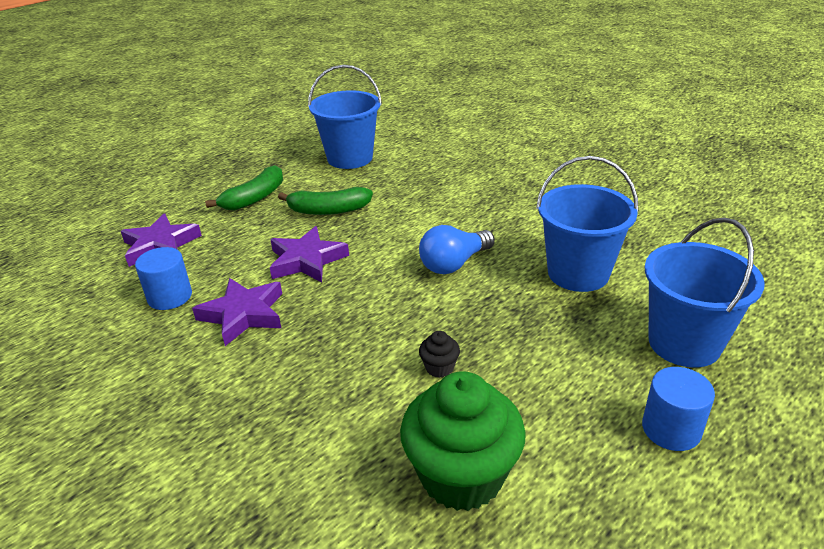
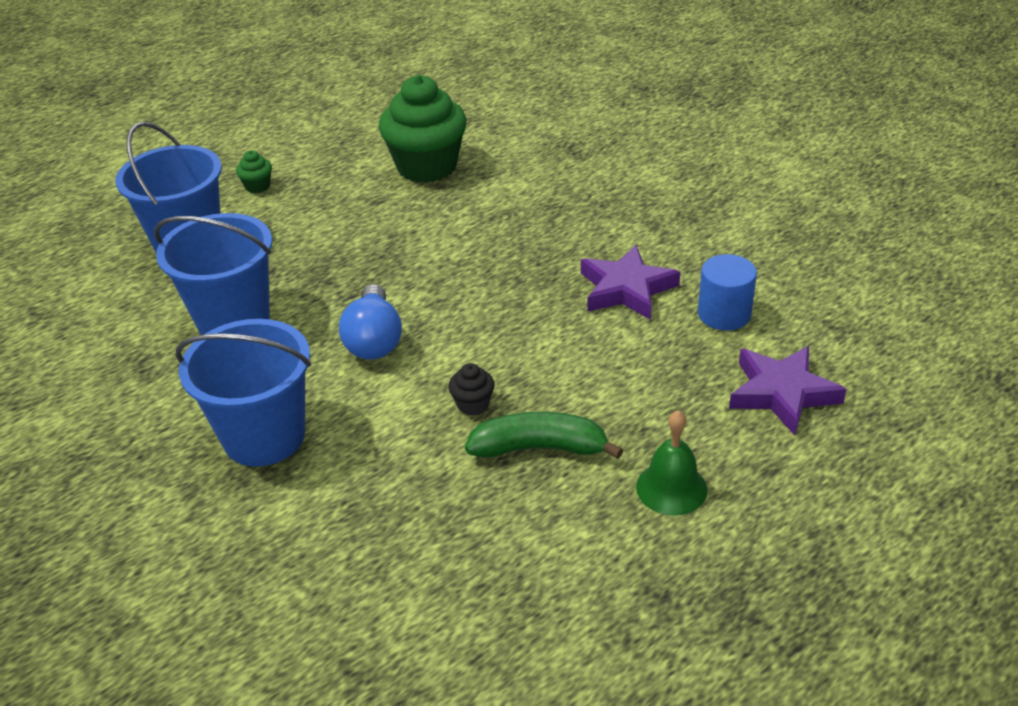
camera: 175 degrees left, 5 degrees up
(254, 198) = (671, 488): green banana -> green bell
(306, 260) = (563, 356): purple star -> none
(350, 158) = (503, 600): blue bucket -> blue bucket (264, 436)
(439, 367) = (424, 232): black cupcake -> black cupcake (473, 404)
(454, 264) = (374, 340): blue light bulb -> blue light bulb turned 120 degrees clockwise
(671, 429) = (257, 186): blue cylinder -> green cupcake

